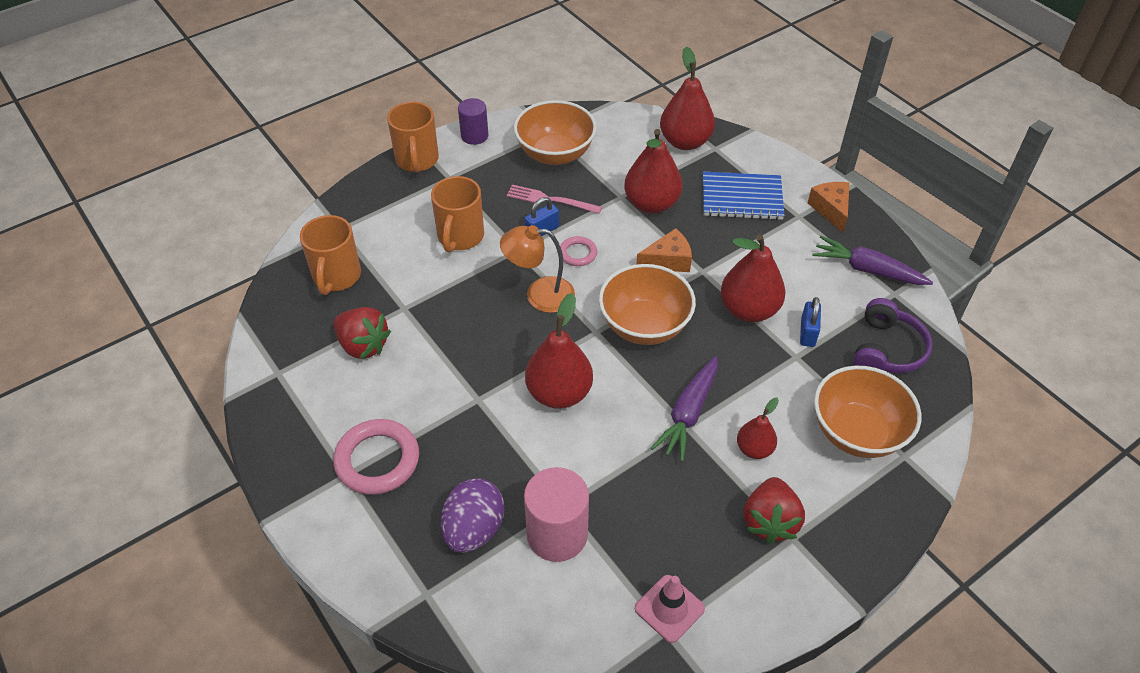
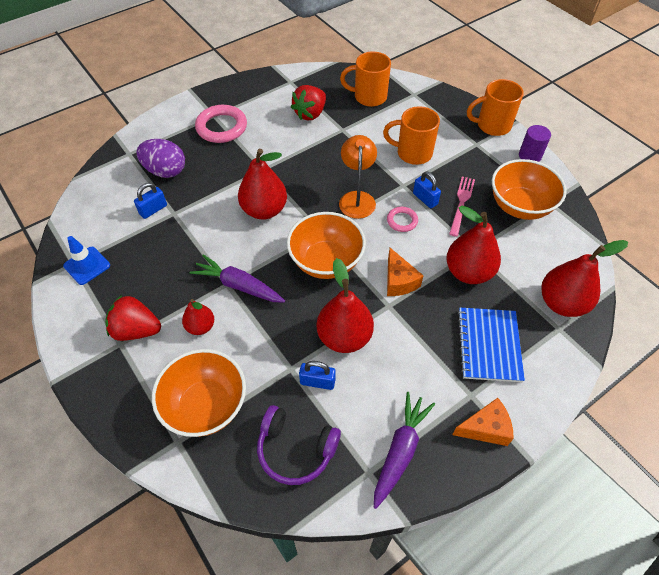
camera: 90 degrees right, 5 degrees up
(557, 534) = (153, 210): pink cylinder -> blue padlock
(669, 608) = (87, 266): pink traffic cone -> blue traffic cone

